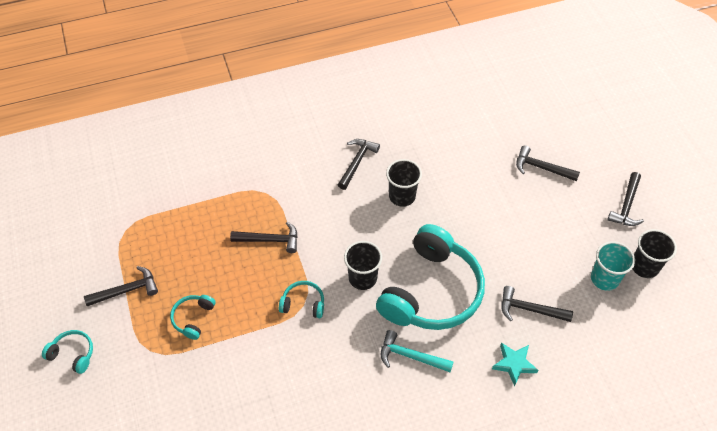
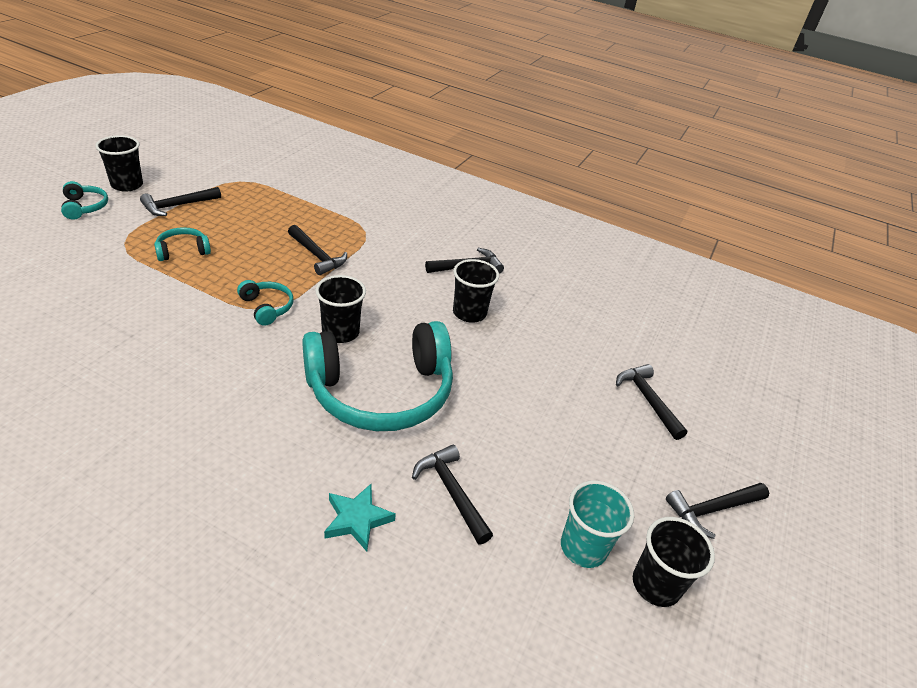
camera: 40 degrees right, 15 degrees down
(63, 310) = (127, 185): none -> black cup
(126, 290) = (178, 206): black hammer -> black hammer turned 120 degrees clockwise
(410, 356) = (278, 417): turquoise hammer -> none

